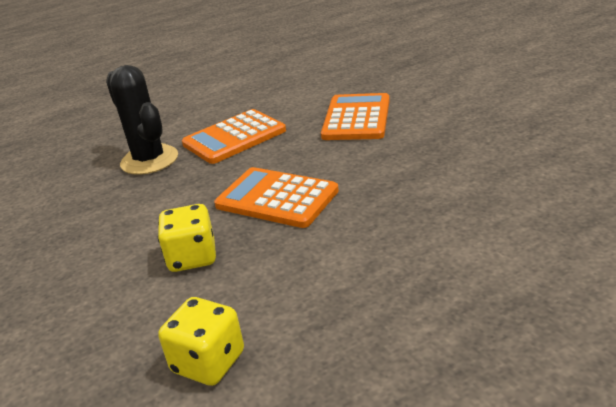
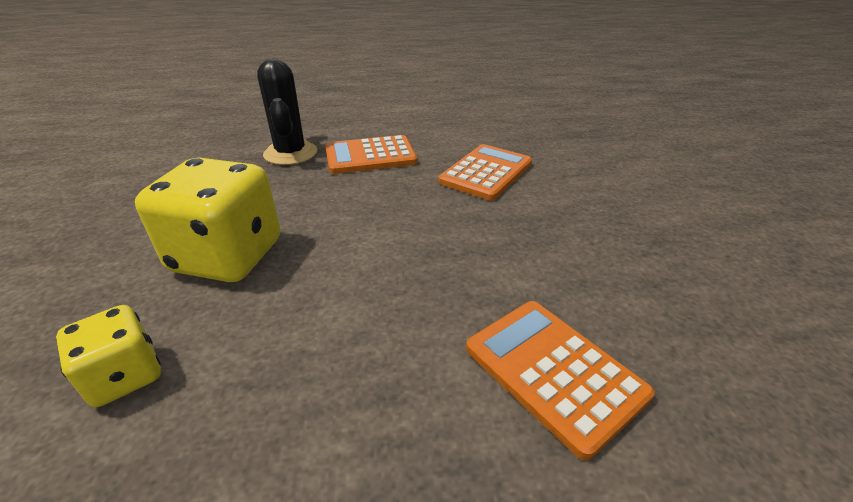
camera: 20 degrees right, 5 degrees up
(192, 257) = (227, 256): yellow dice -> yellow dice, size x1.82
(277, 198) = (347, 226): orange calculator -> orange calculator (553, 371)

